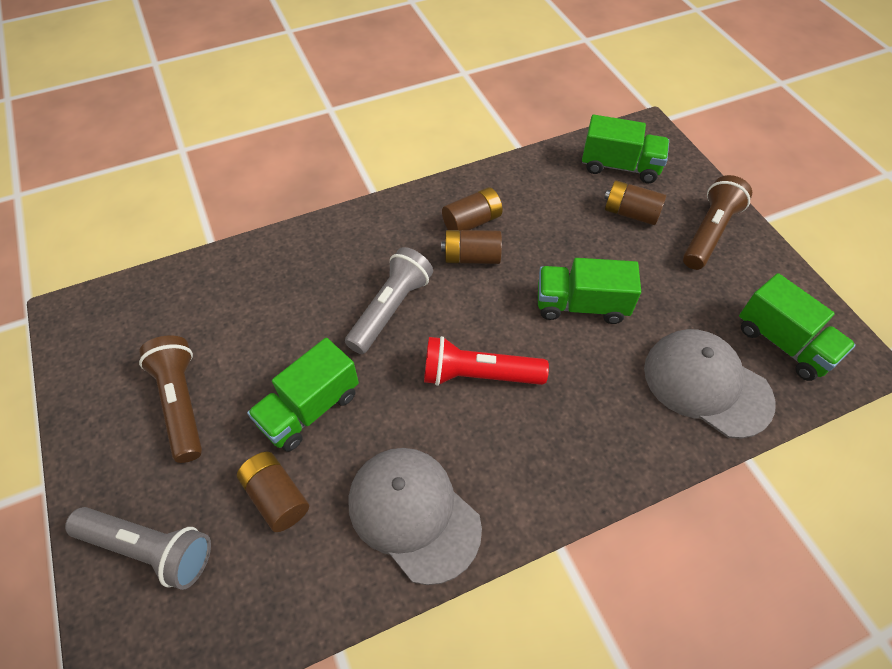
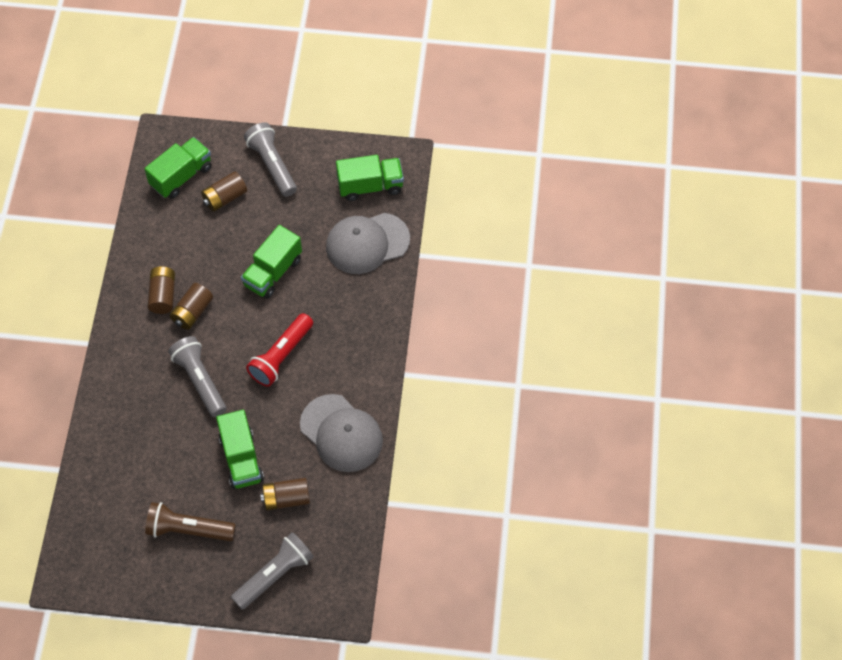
camera: 60 degrees left, 5 degrees up
(413, 513) = (341, 433): grey cap -> grey cap turned 120 degrees counterclockwise
(709, 233) = (272, 165): brown flashlight -> grey flashlight

